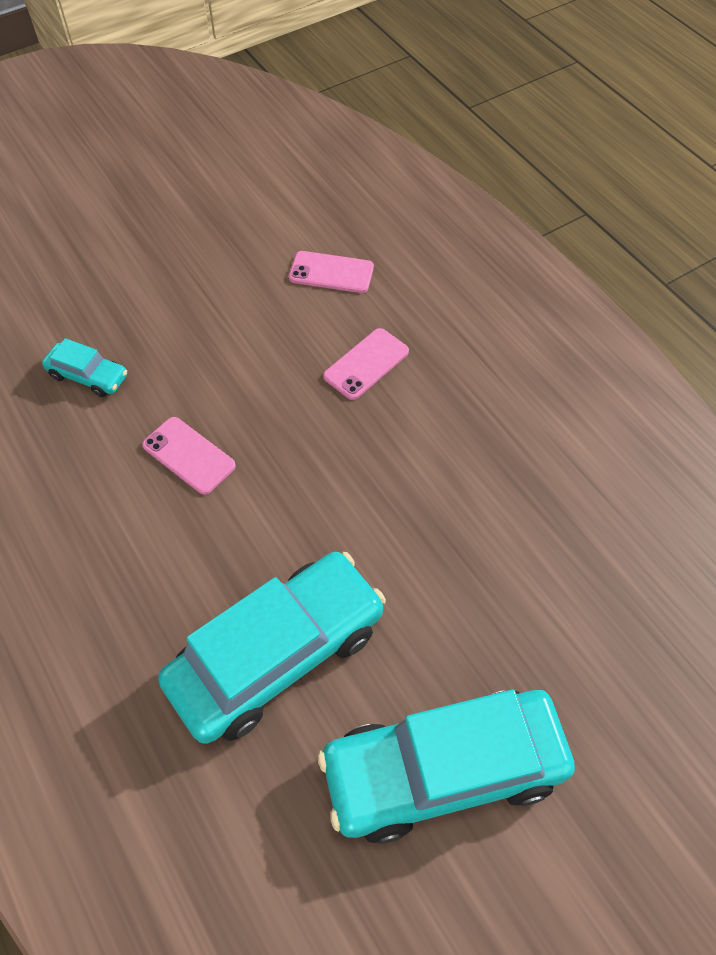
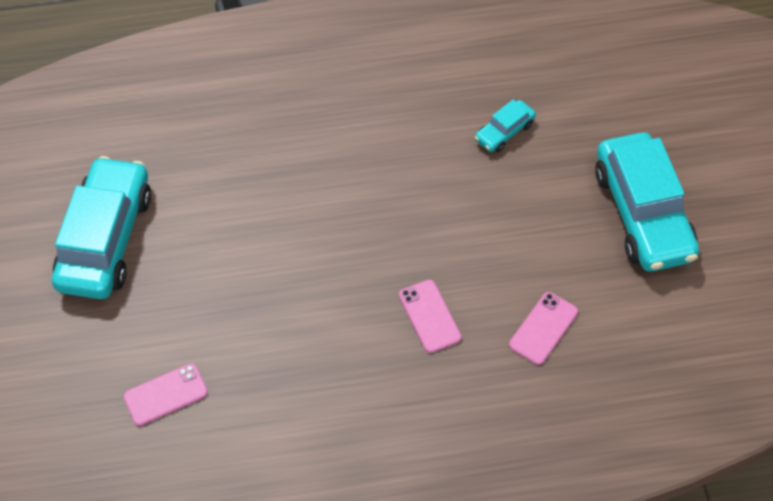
camera: 115 degrees right, 0 degrees up
(189, 455) = (400, 174): pink phone -> pink phone (166, 394)
(277, 654) = (225, 179): turquoise car -> turquoise car (642, 213)

